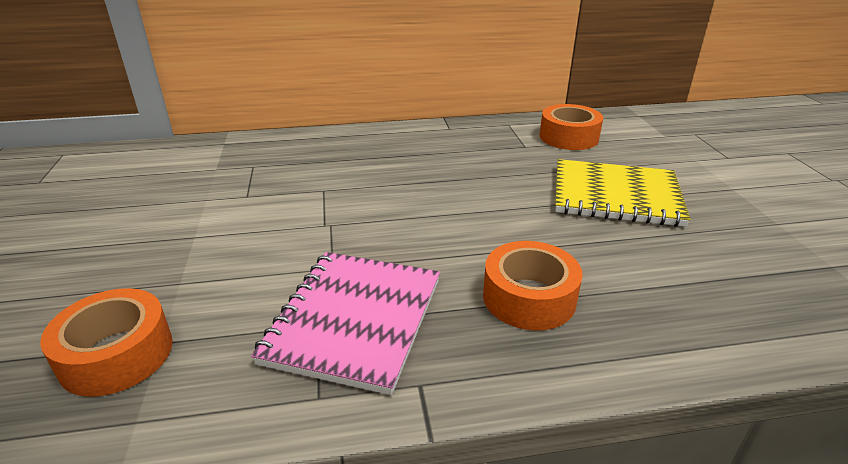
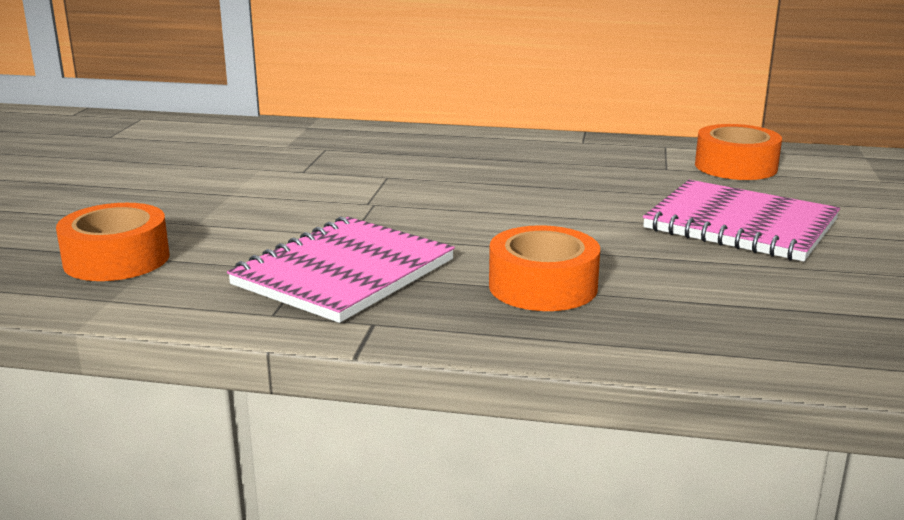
camera: 20 degrees right, 10 degrees down
(616, 196) = (740, 225): yellow notebook -> pink notebook

